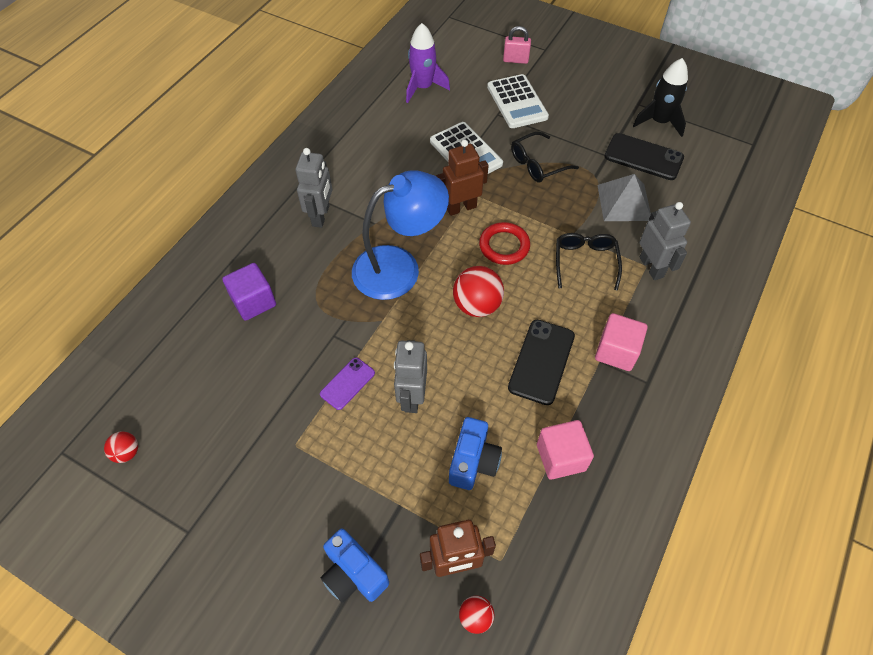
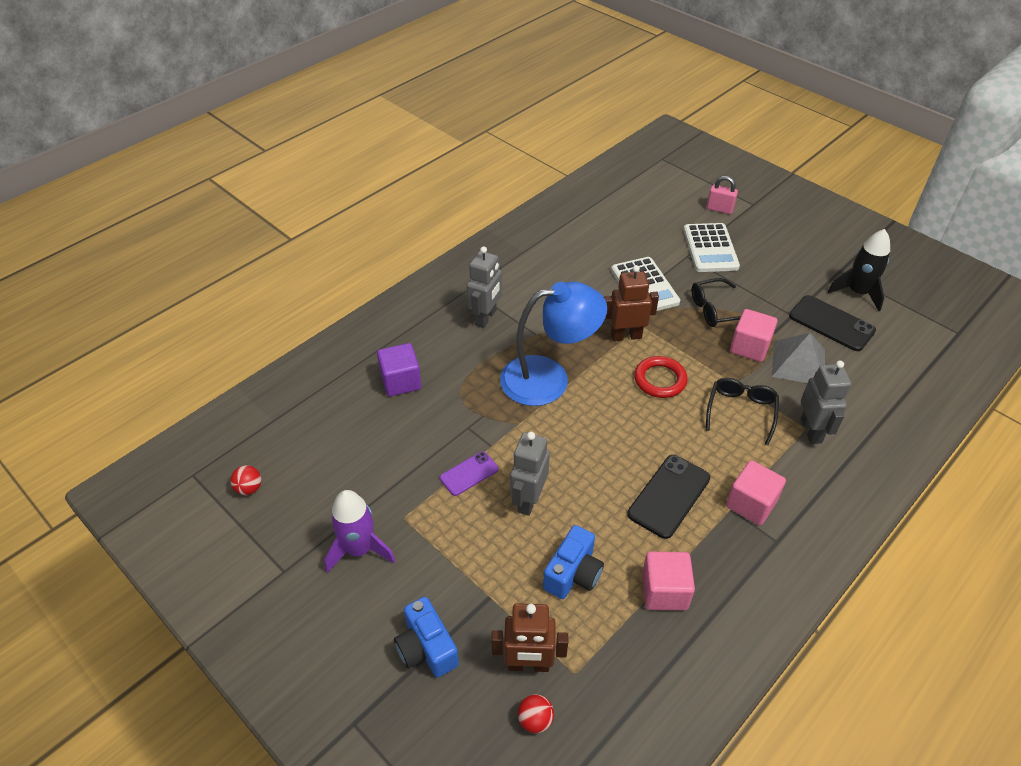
camera: 15 degrees right, 10 degrees down
(423, 87) = (618, 219): purple rocket -> purple rocket (359, 549)
(477, 305) = (617, 429): red ball -> none
(577, 195) = (749, 347): none -> pink cube

